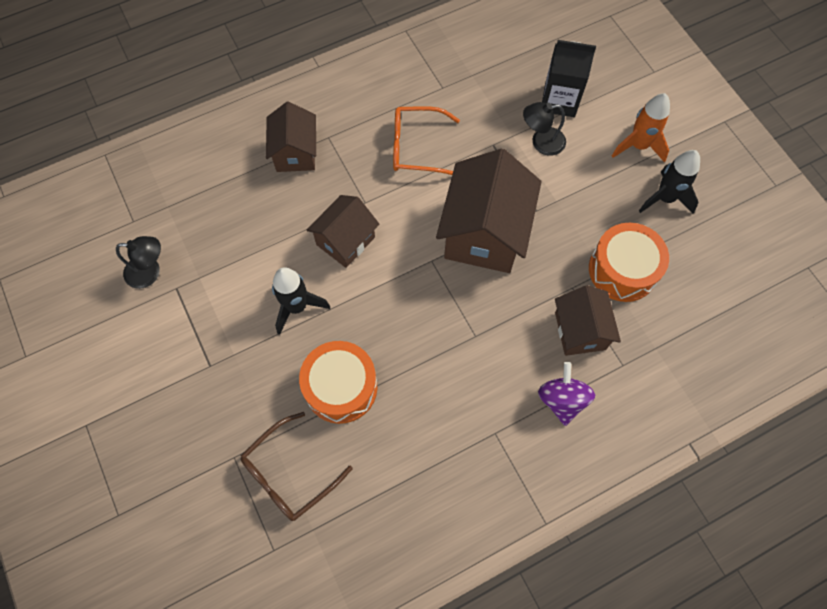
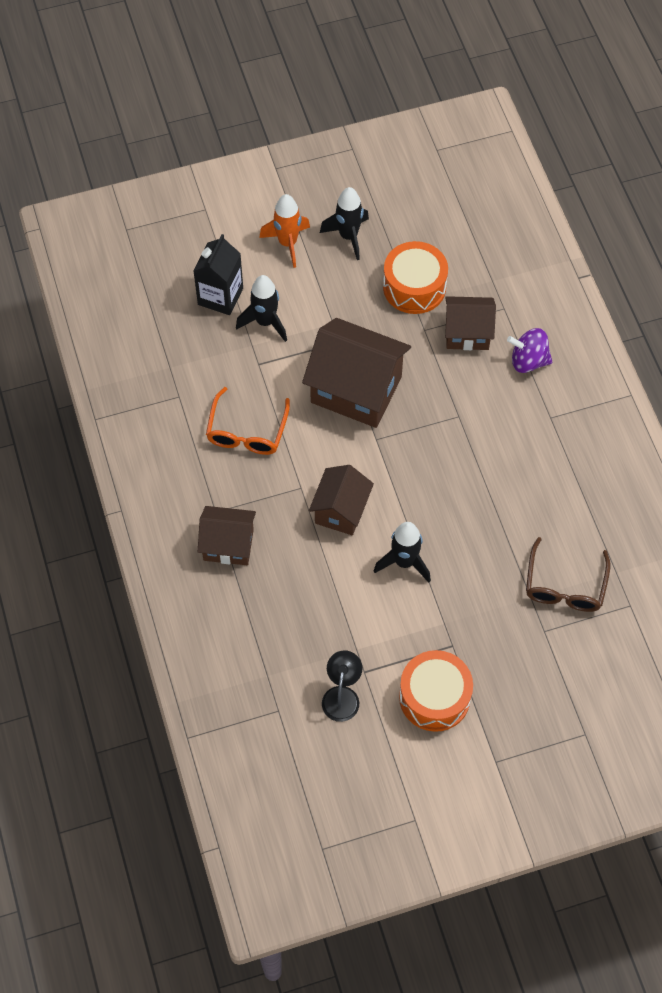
camera: 80 degrees left, 5 degrees down
(290, 473) = (565, 585): brown glasses -> brown glasses turned 45 degrees clockwise
(341, 387) = (491, 533): orange drum -> orange drum (434, 697)
(345, 241) = (341, 510): brown house -> brown house turned 60 degrees clockwise
(541, 142) = (265, 322): black lamp -> black rocket

